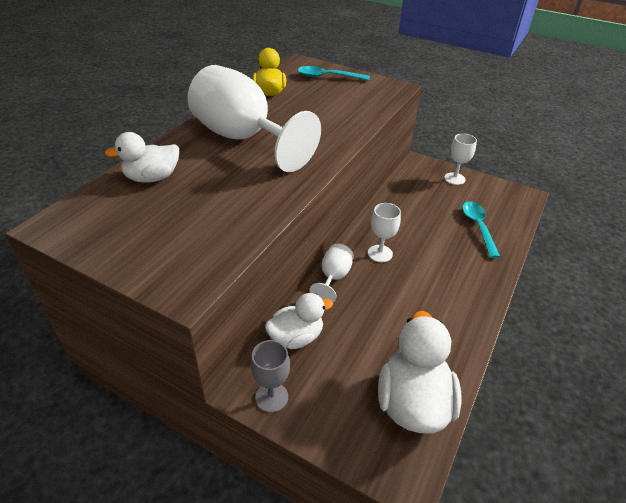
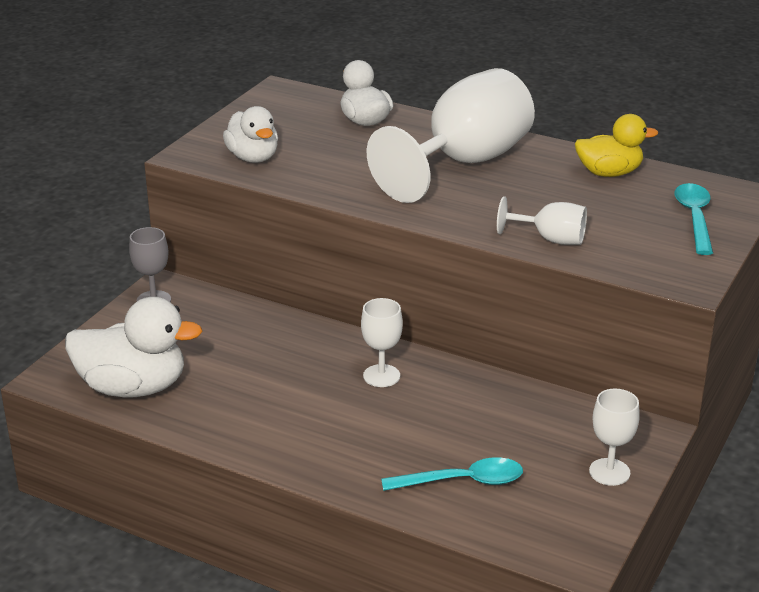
camera: 90 degrees right, 10 degrees down
(296, 337) = (230, 312): white duck -> white duck (253, 158)
(333, 278) = (329, 337): white goblet -> white goblet (550, 239)

